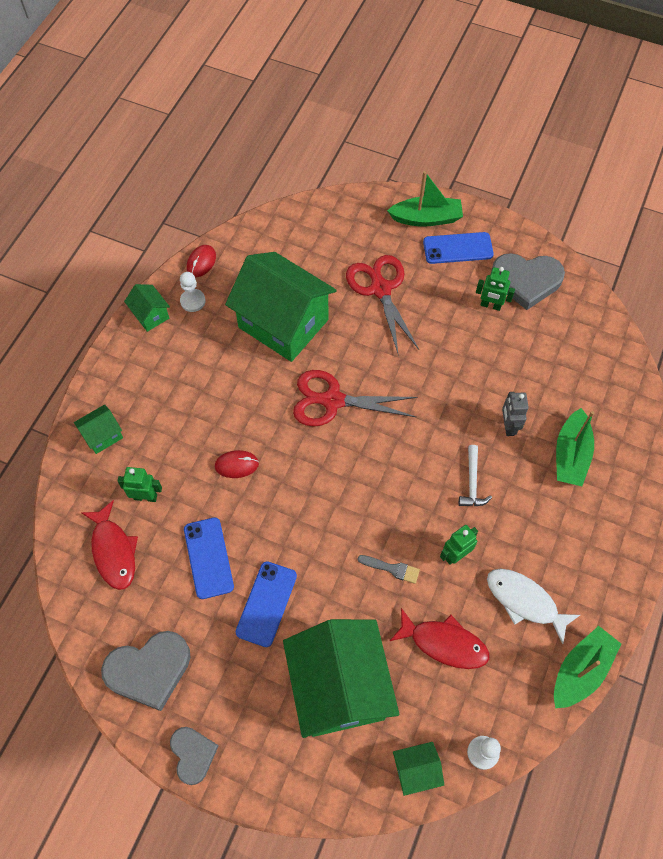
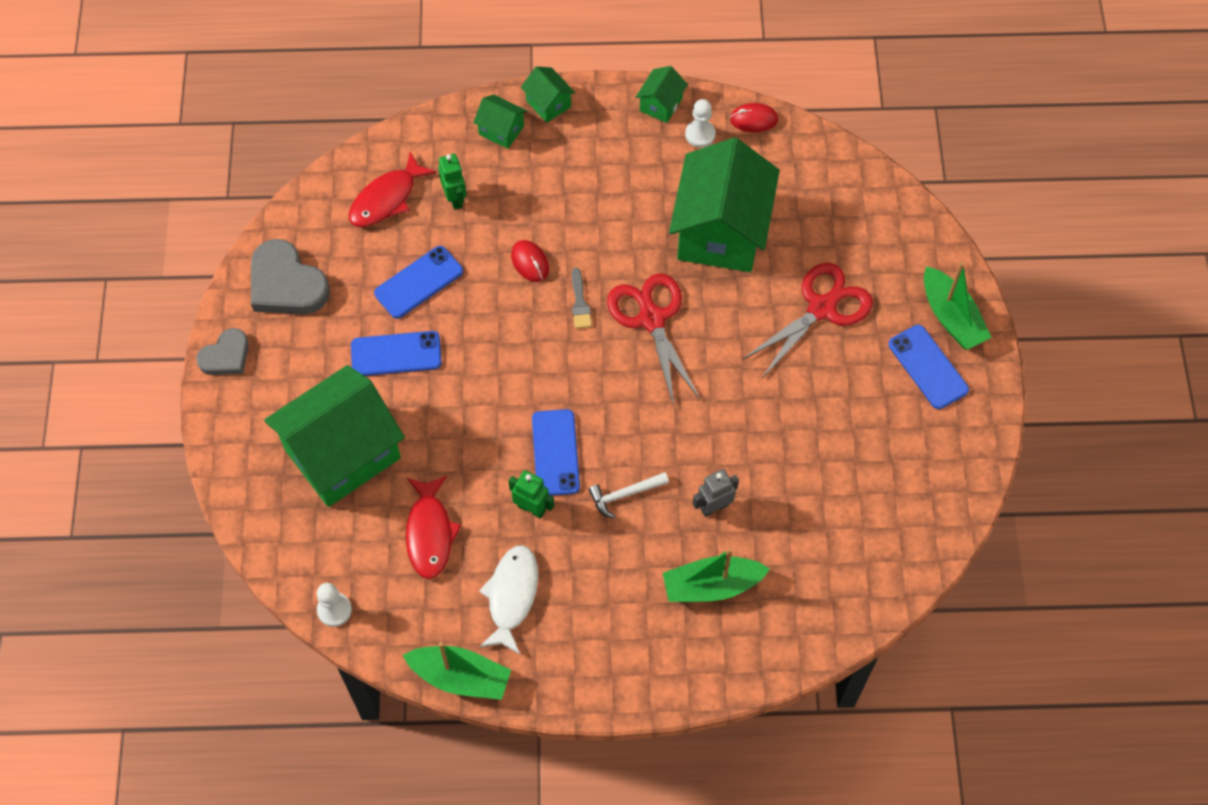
camera: 65 degrees right, 0 degrees up
(392, 569) = (486, 453): grey brush -> grey brush (580, 302)
(414, 517) = (555, 453): none -> blue phone
(416, 770) = (291, 554): green house -> green house (548, 104)
(490, 305) = (866, 432): green robot -> none
(526, 281) = (924, 458): grey heart -> none

